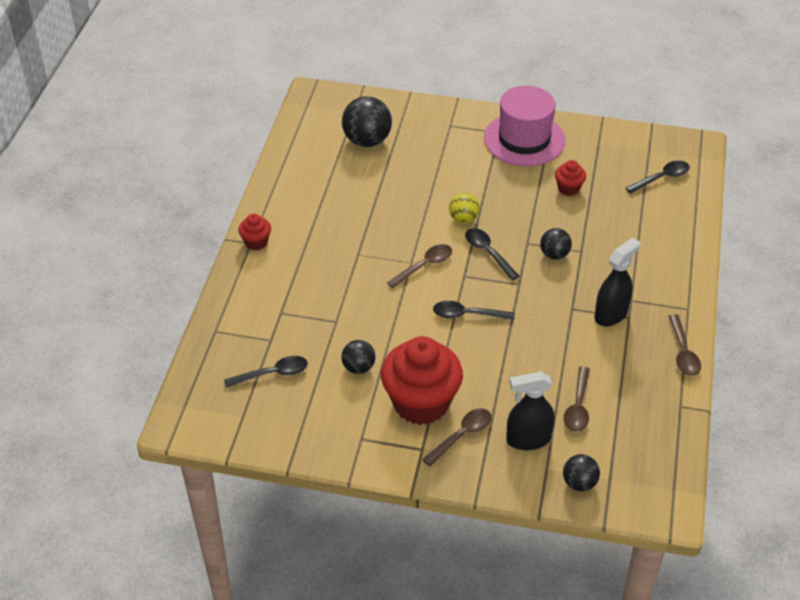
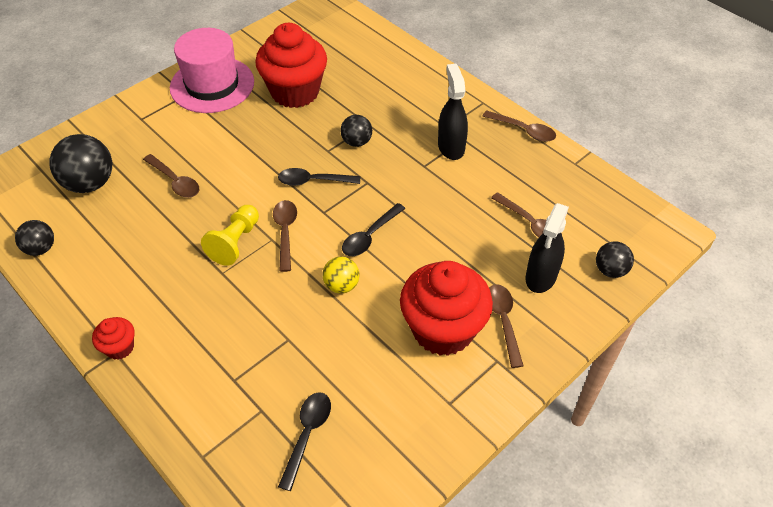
camera: 55 degrees left, 5 degrees up
(358, 367) = (361, 354): black ball -> black ball (41, 248)
(389, 245) = (235, 242): none -> yellow pawn
(411, 181) = (175, 181): none -> brown spoon
(463, 219) = (258, 174): yellow ball -> yellow ball (341, 285)
(568, 188) = (295, 92): red cupcake -> red cupcake, size x2.21
(662, 178) = (340, 38): black spoon -> none

